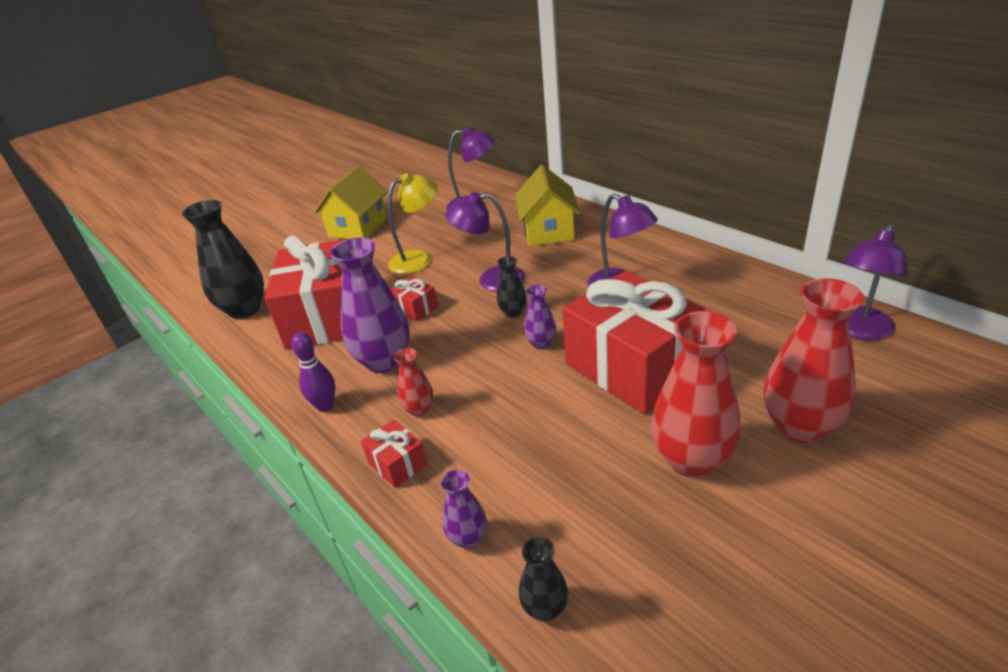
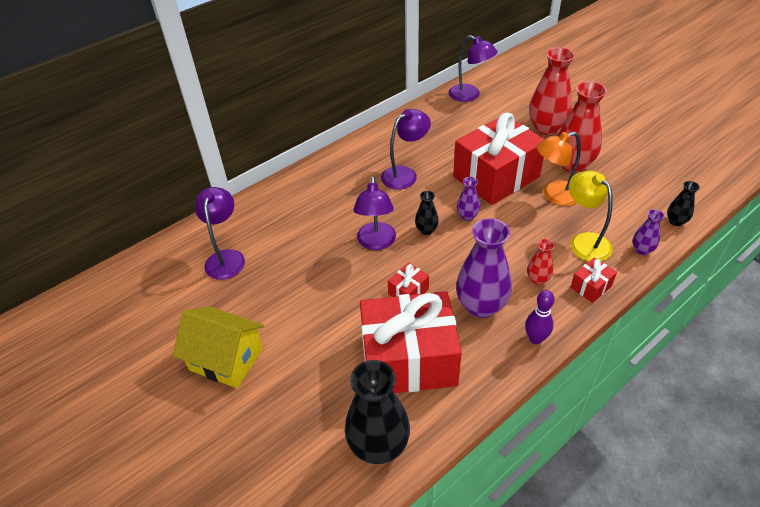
camera: 90 degrees left, 10 degrees up
(418, 259) = (322, 296): yellow lamp -> yellow lamp (584, 241)
(548, 231) = (305, 207): yellow house -> none
(598, 432) = (554, 195): none -> orange lamp

